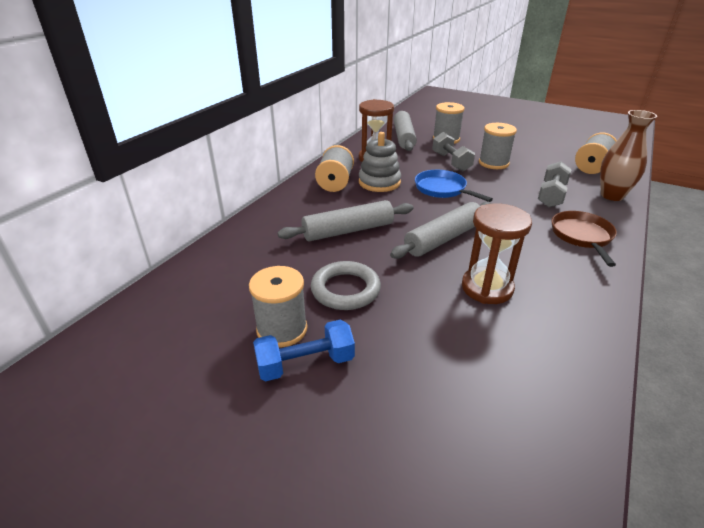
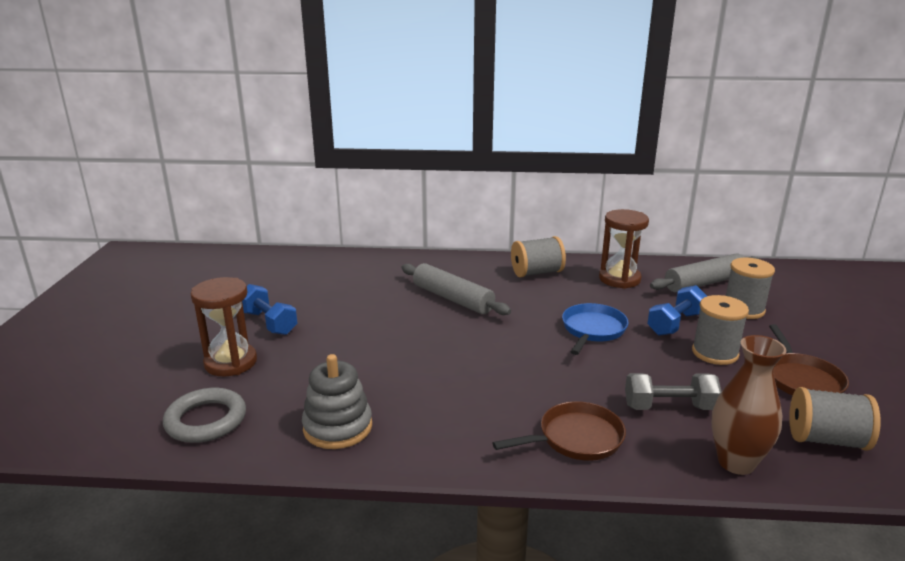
camera: 65 degrees right, 10 degrees down
(282, 329) = (300, 306): grey spool -> none
(345, 289) = (362, 317): grey ring -> grey ring (206, 420)
(379, 182) = (565, 293): grey stacking toy -> grey stacking toy (338, 427)
(443, 238) = (483, 347): grey rolling pin -> none
(451, 162) = (675, 324): grey dumbbell -> blue dumbbell
(487, 288) = (412, 383): brown hourglass -> brown hourglass (231, 362)
(532, 152) = (801, 379): none -> brown pan

